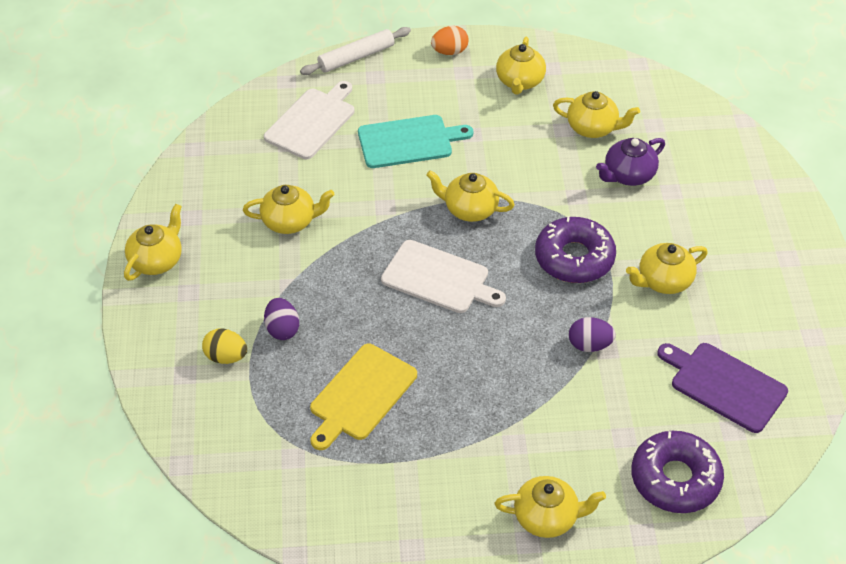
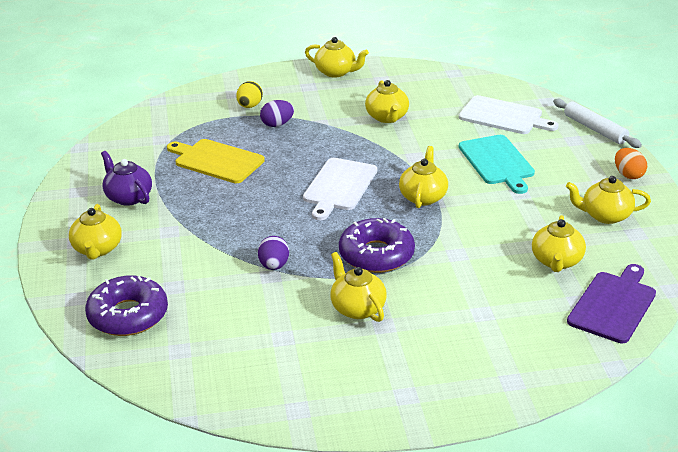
camera: 85 degrees right, 15 degrees down
(628, 175) = (496, 285): purple teapot -> purple teapot (128, 197)
(724, 385) = (231, 346): purple cutting board -> purple cutting board (613, 305)

